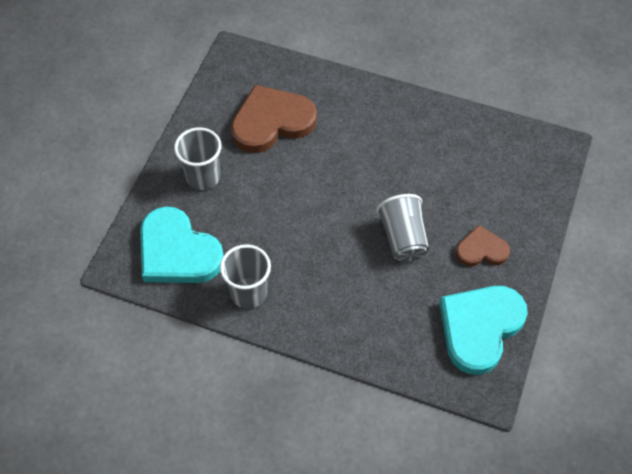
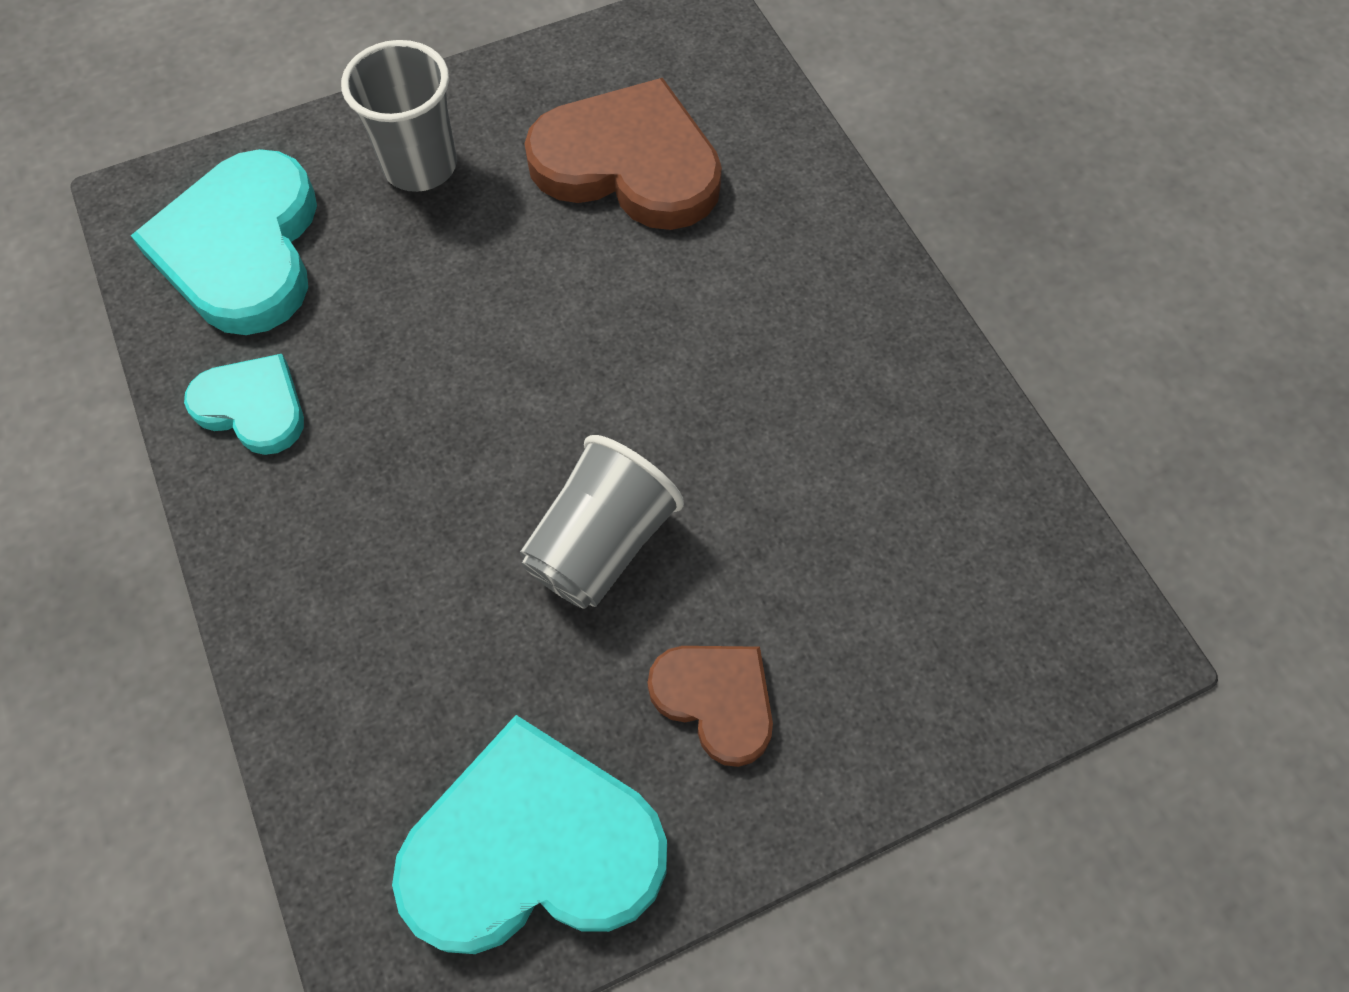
camera: 45 degrees right, 5 degrees up
(249, 293) = (252, 407): grey cup -> turquoise heart

